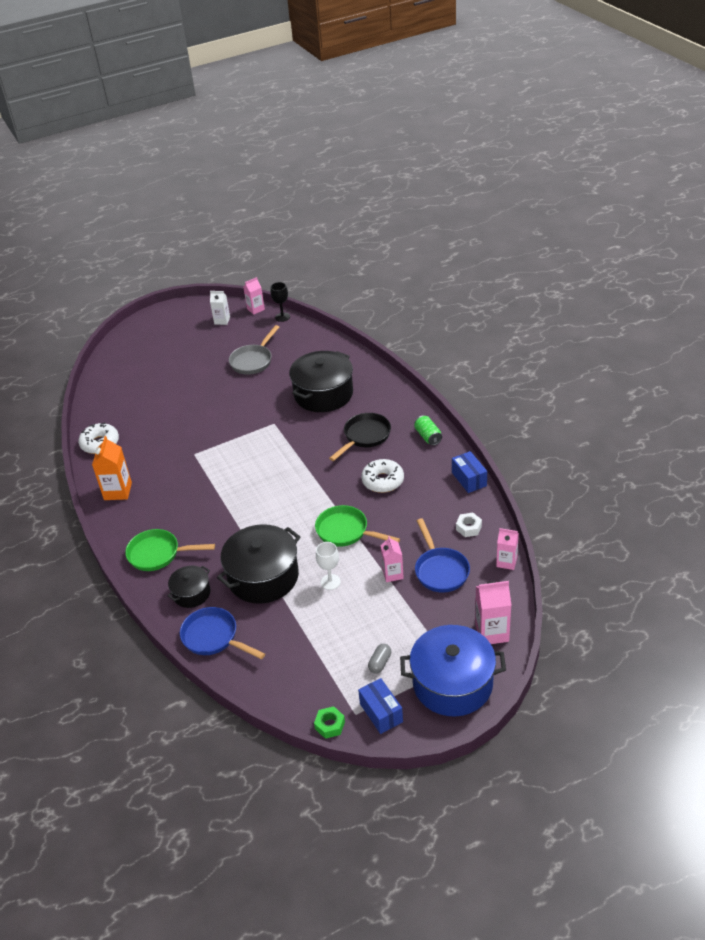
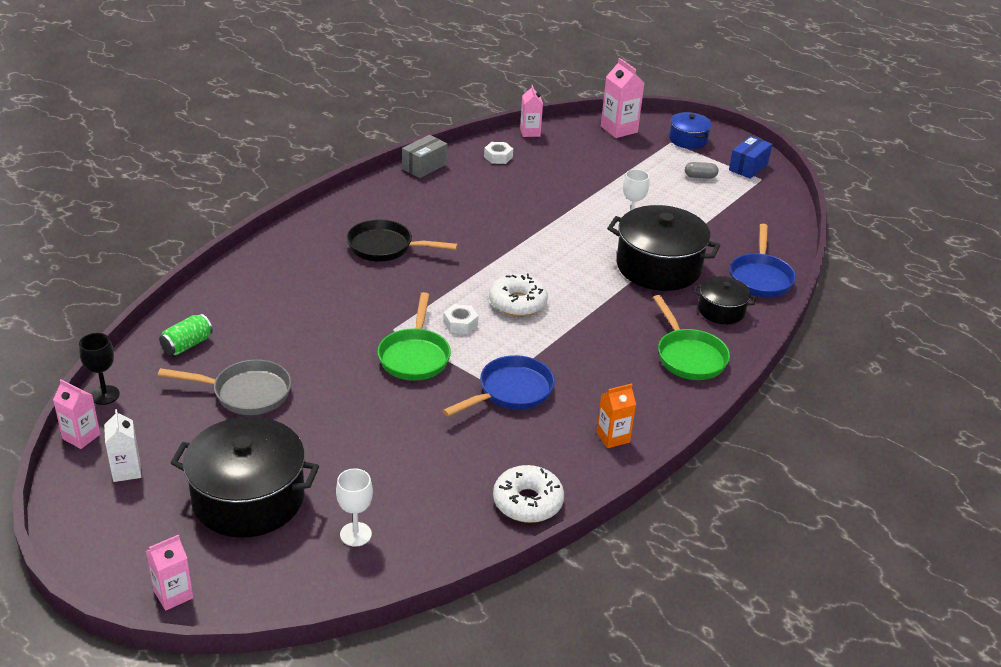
camera: 120 degrees left, 5 degrees down
(118, 491) = (613, 437): orange carton -> orange carton, size x0.66
(127, 382) = (355, 534): none -> white goblet
(261, 453) = (460, 324): none -> white nut
(323, 394) = (309, 300): black pot -> black pot (248, 498)
(330, 725) = (784, 189): green nut -> none
(346, 531) = (554, 228): green pan -> green pan (415, 356)
(383, 481) = (459, 219): white donut -> white donut (517, 303)
(392, 574) = (591, 188): pink carton -> pink carton (173, 594)
(428, 436) = (363, 203): green can -> green can (187, 345)
(440, 570) = (566, 164): blue pan -> blue pan (511, 392)
(452, 683) = (688, 139): blue pot -> blue pot, size x0.53
(469, 479) = (424, 166): blue box -> grey box

